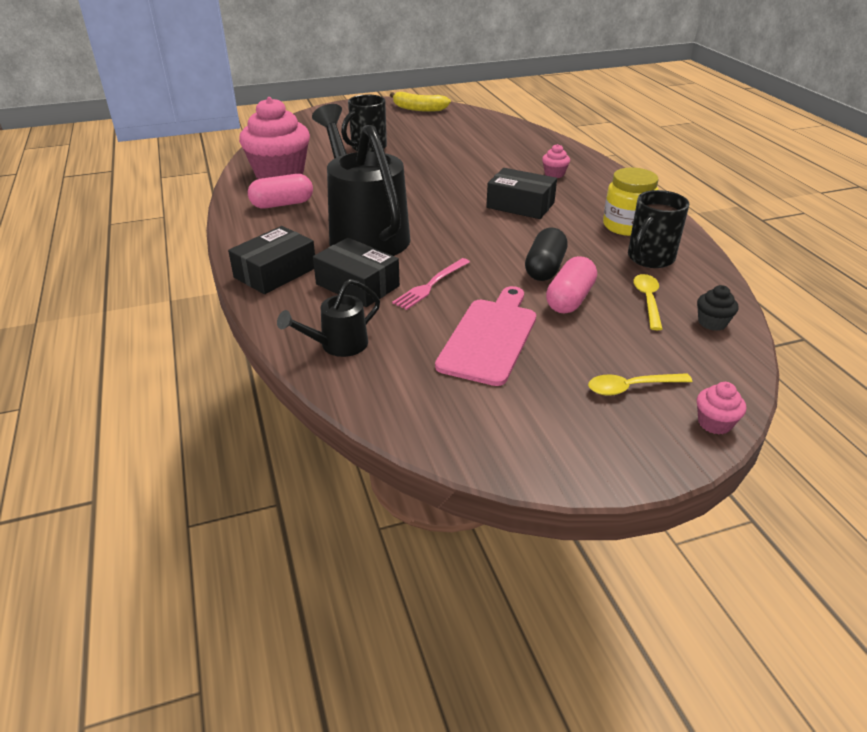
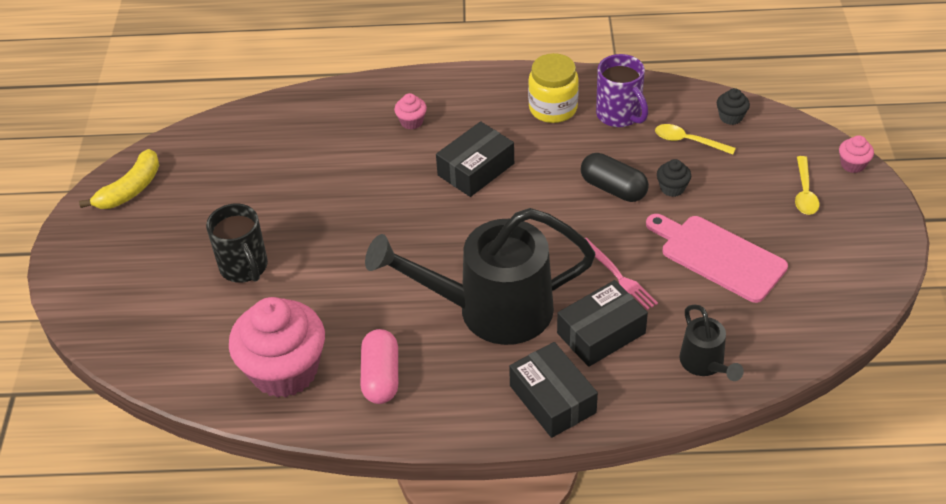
camera: 70 degrees left, 10 degrees up
(570, 299) = (672, 188): pink capsule -> black cupcake
(649, 259) = (619, 115): black mug -> purple mug

